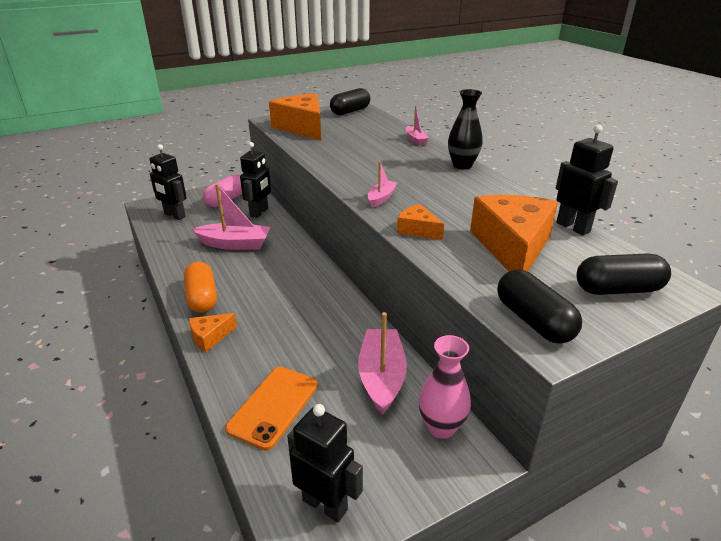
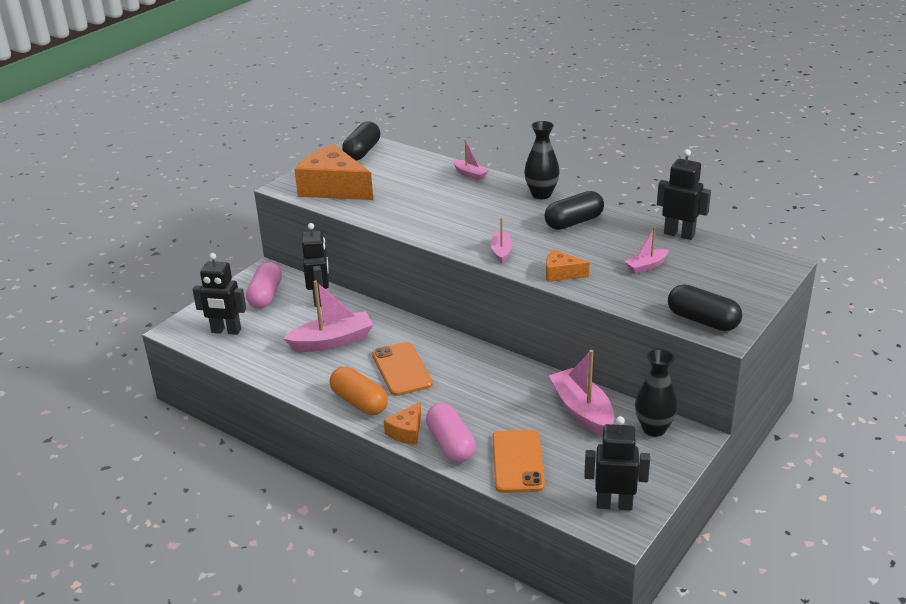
camera: 25 degrees left, 0 degrees up
(233, 363) = (450, 444): none -> pink capsule
(262, 282) = (401, 369): none -> orange phone
(441, 427) = (654, 429): pink vase -> black vase
(512, 246) = (646, 266): orange cheese -> pink boat
(618, 289) = (742, 279): black capsule -> black capsule (574, 222)

